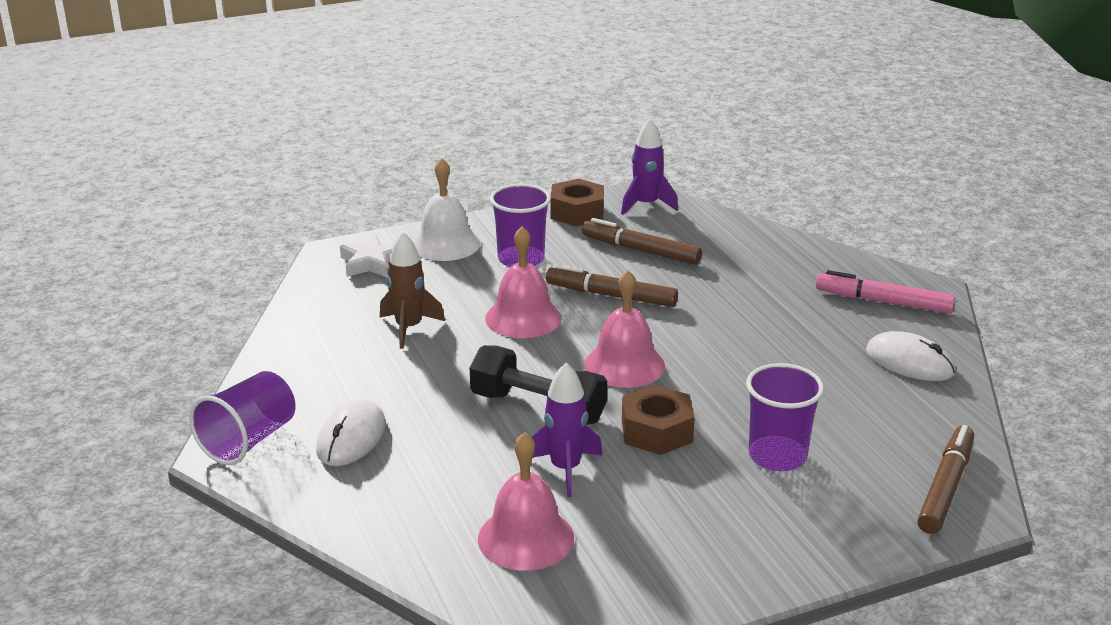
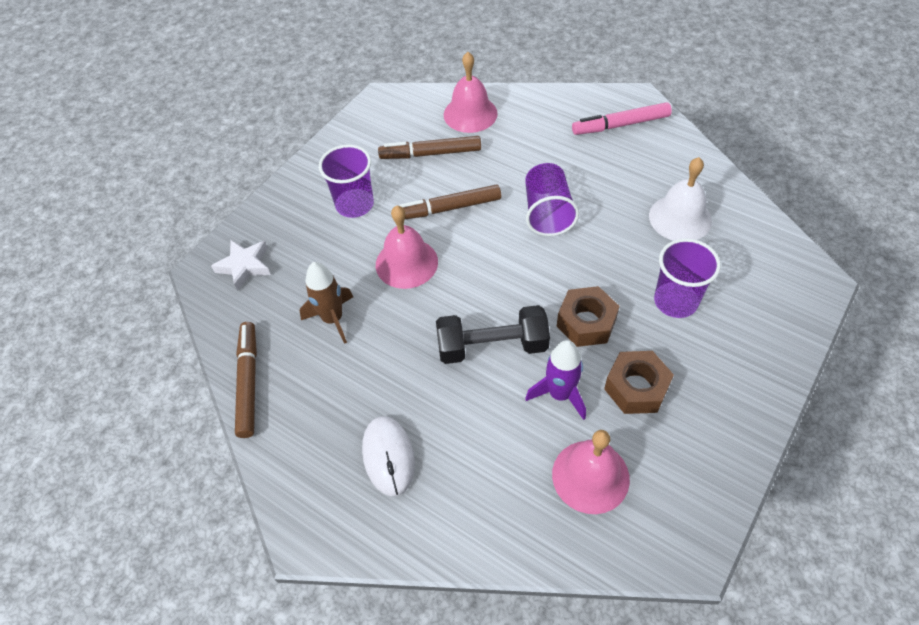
camera: 30 degrees left, 25 degrees up
(249, 440) = (313, 508): purple cup -> purple cup (547, 213)
(445, 244) = (285, 217): white bell -> white bell (680, 218)
(577, 212) = (354, 137): brown nut -> brown nut (636, 387)
(624, 365) = (513, 271): pink bell -> pink bell (470, 114)
(646, 205) = (396, 106): purple rocket -> none
(909, 362) = (679, 172): white mouse -> none
(946, 487) = (786, 271): brown marker -> brown marker (249, 382)

